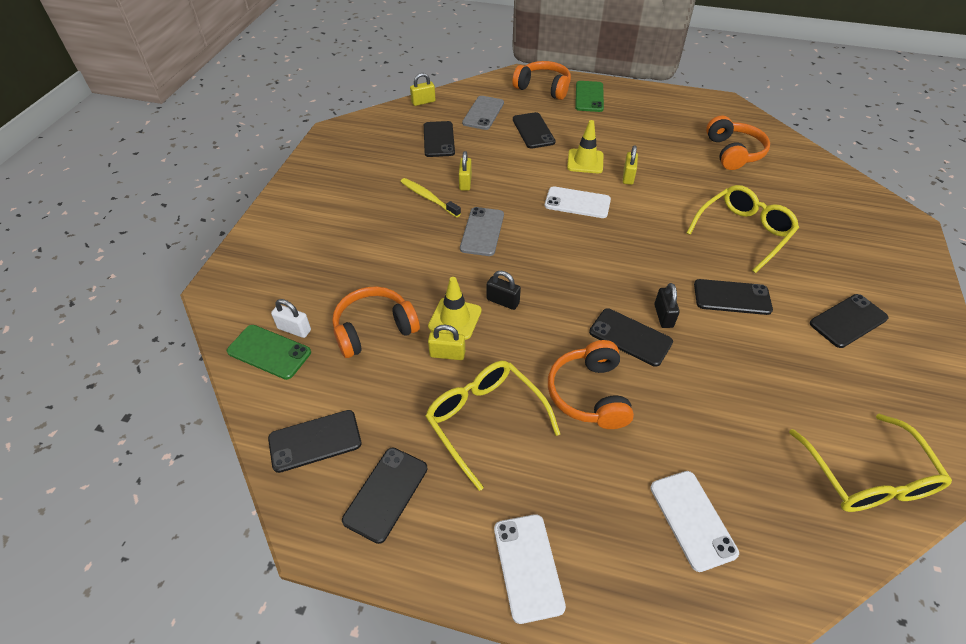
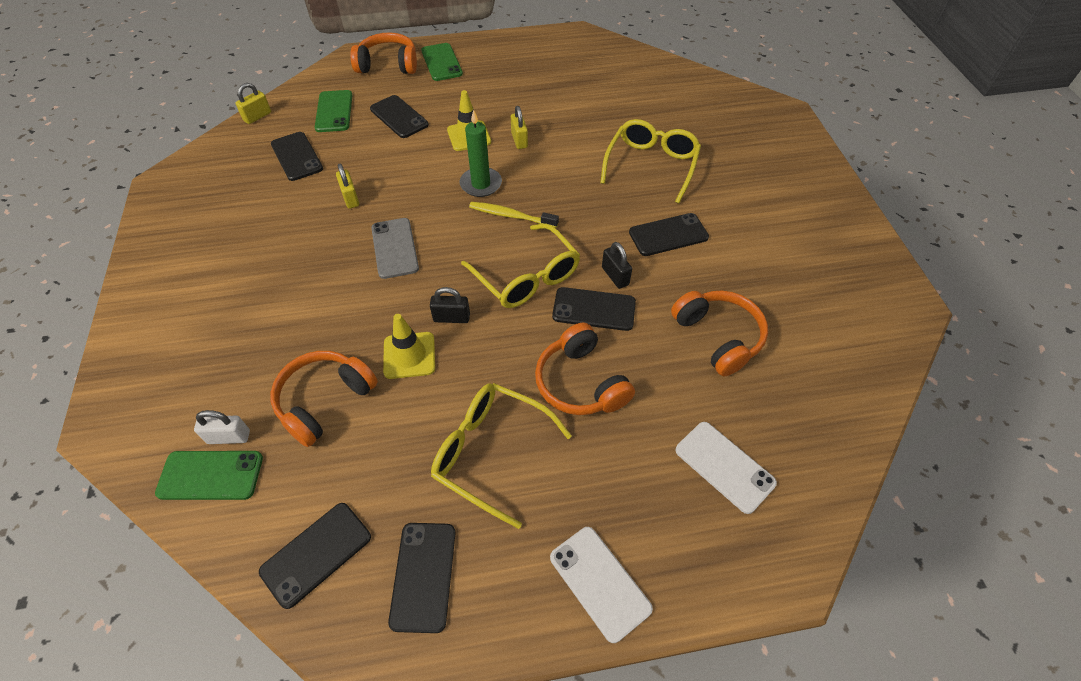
camera: 25 degrees left, 5 degrees up
(428, 198) = (316, 229): yellow toothbrush -> yellow toothbrush (511, 216)
(447, 354) = (419, 397): yellow padlock -> none
(483, 113) = (334, 111): grey phone -> green phone
(577, 203) = (481, 184): white phone -> green candle
(733, 152) = (608, 85): orange headphones -> orange headphones (718, 337)
(848, 321) = (774, 223): black phone -> none
(867, 477) = (846, 364): yellow glasses -> yellow glasses (527, 277)

